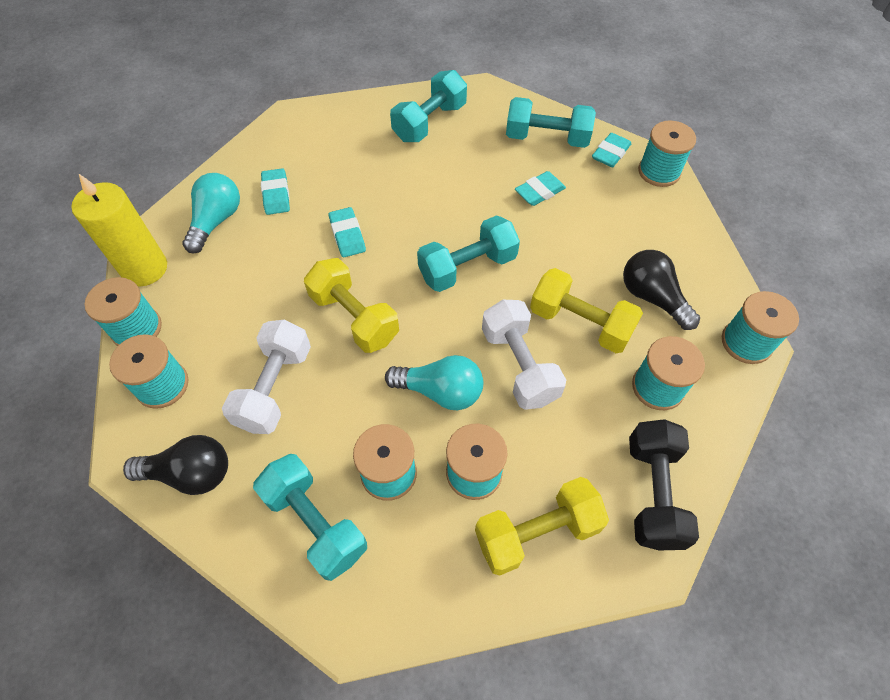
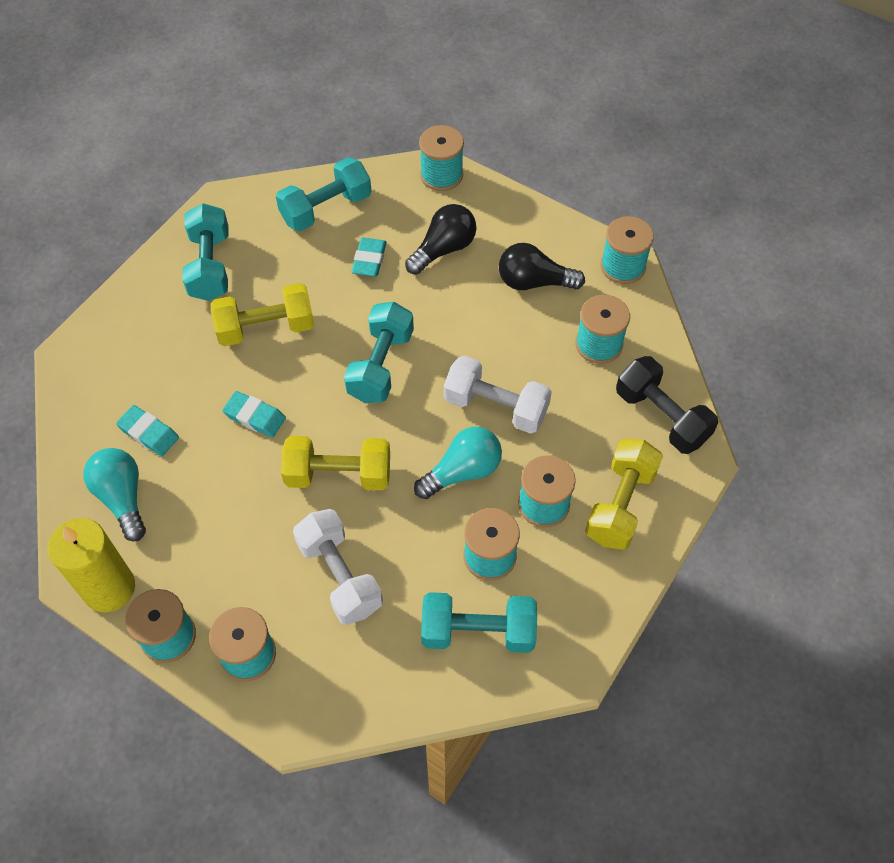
camera: 45 degrees left, 0 degrees up
(190, 473) = (351, 687): black light bulb -> black light bulb (444, 249)
(580, 323) = (505, 341): yellow dumbbell -> yellow dumbbell (266, 328)
(610, 153) = (390, 185): turquoise eraser -> none

